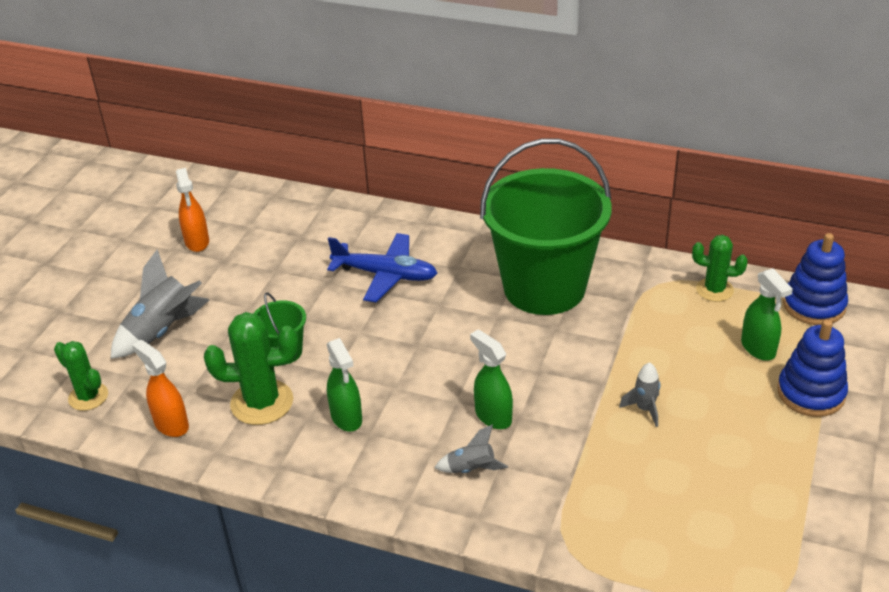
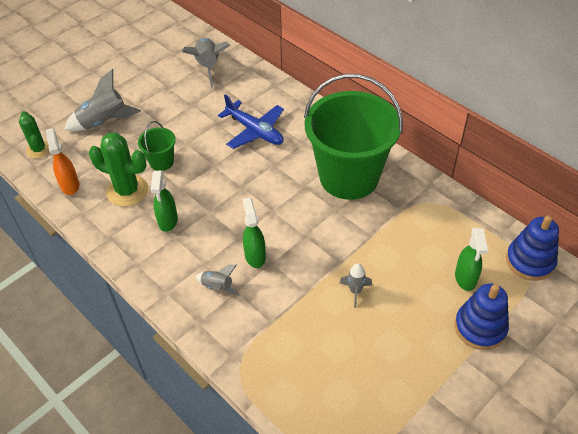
camera: 25 degrees right, 10 degrees up
(197, 242) = (160, 69): orange spray bottle -> none
(264, 219) = (208, 67): none -> grey rocket
(714, 290) = (464, 222): green cactus -> none

